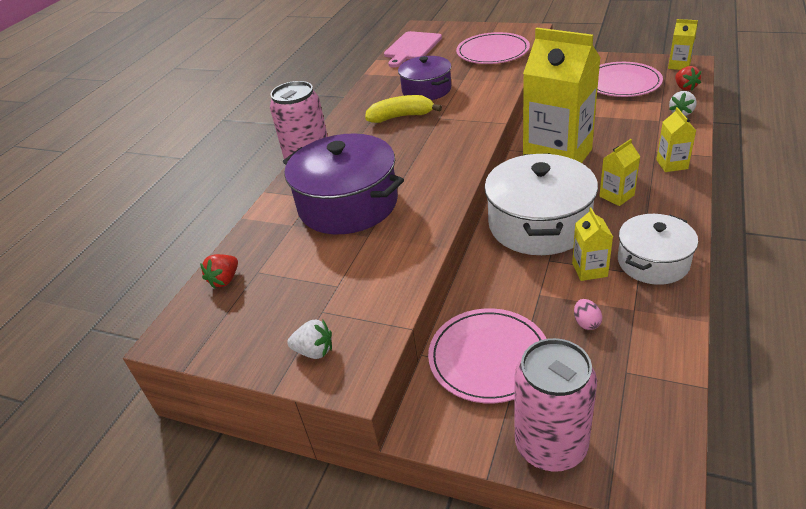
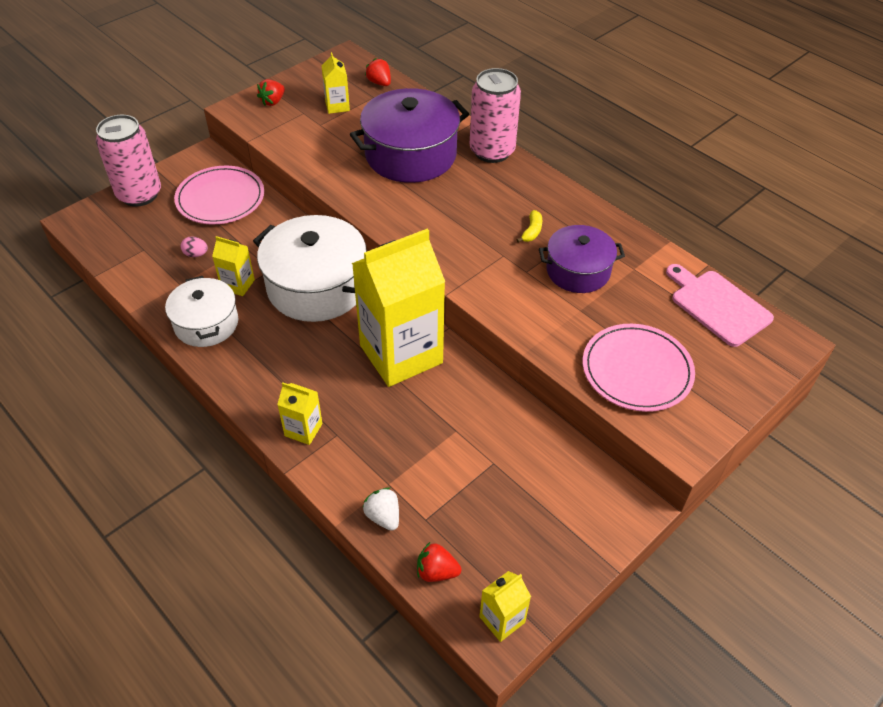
camera: 110 degrees right, 10 degrees up
(314, 351) = (273, 101): white strawberry -> red strawberry
(401, 117) = (532, 231): yellow banana -> yellow banana, size x0.55
(616, 196) = (301, 356): yellow carton -> yellow carton (337, 106)
(622, 83) = (507, 516): pink plate -> none

